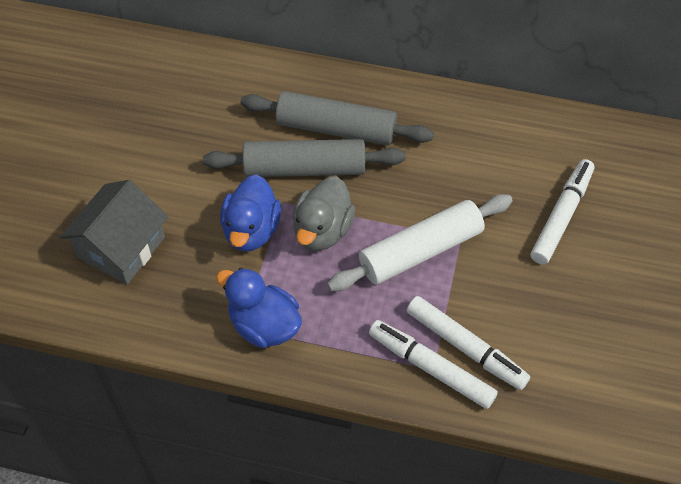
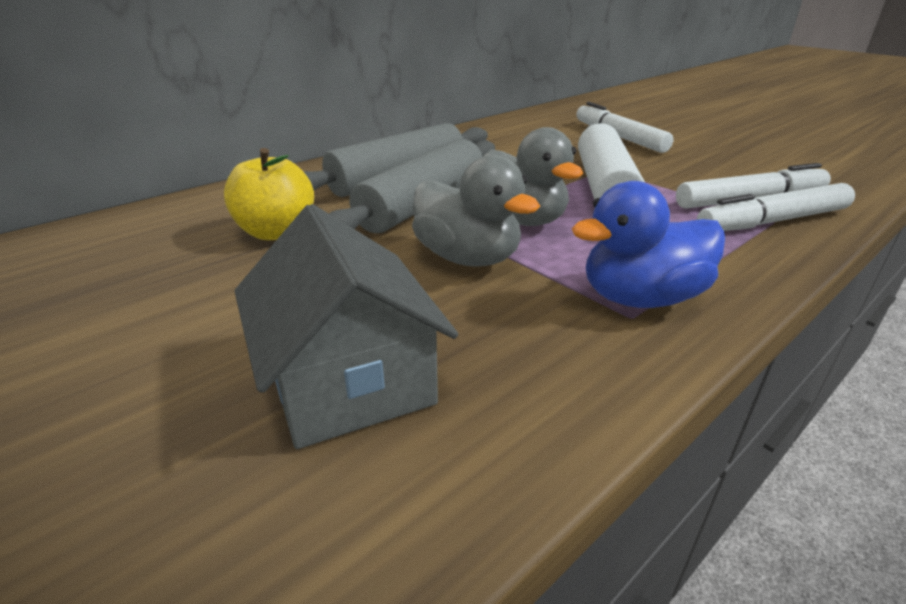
camera: 55 degrees left, 25 degrees down
(214, 127) = (276, 232): none -> yellow apple
(251, 230) = (467, 258): blue duck -> grey duck

